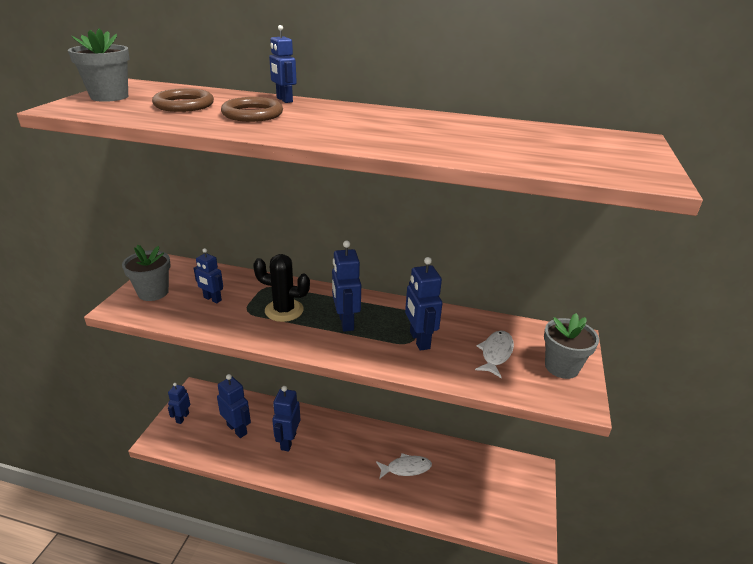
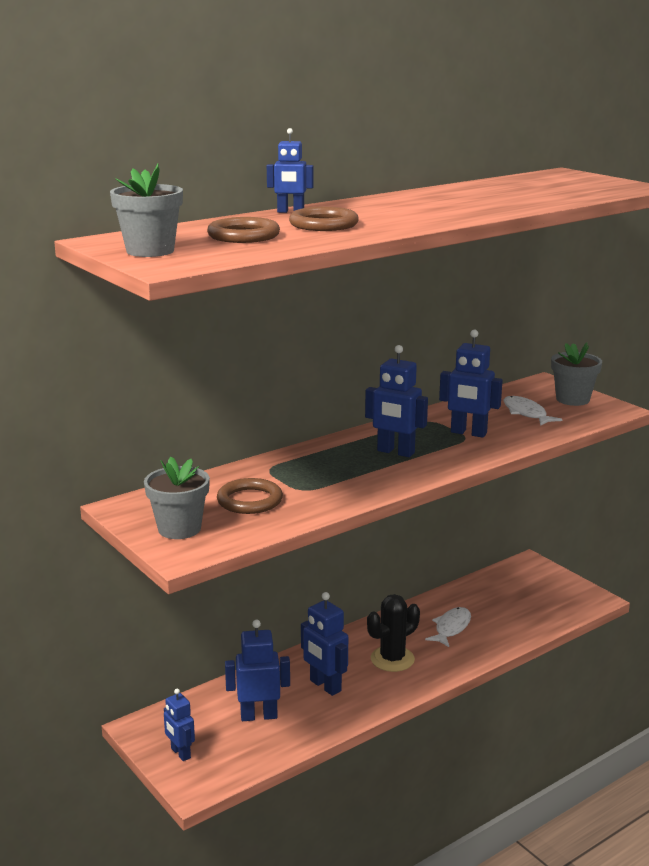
camera: 50 degrees left, 10 degrees down
(212, 299) = (249, 500): blue robot -> brown ring
(284, 310) = (331, 472): black cactus -> black cactus (392, 659)

